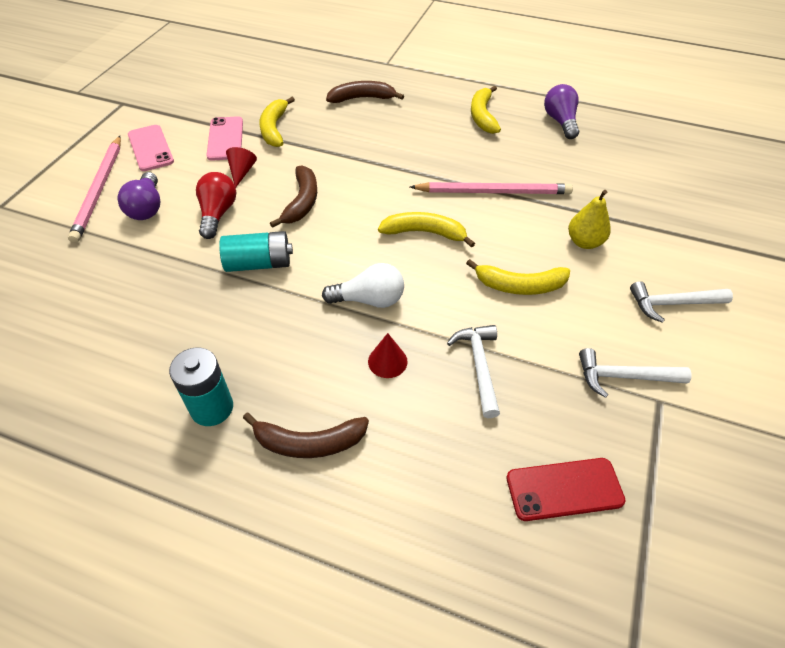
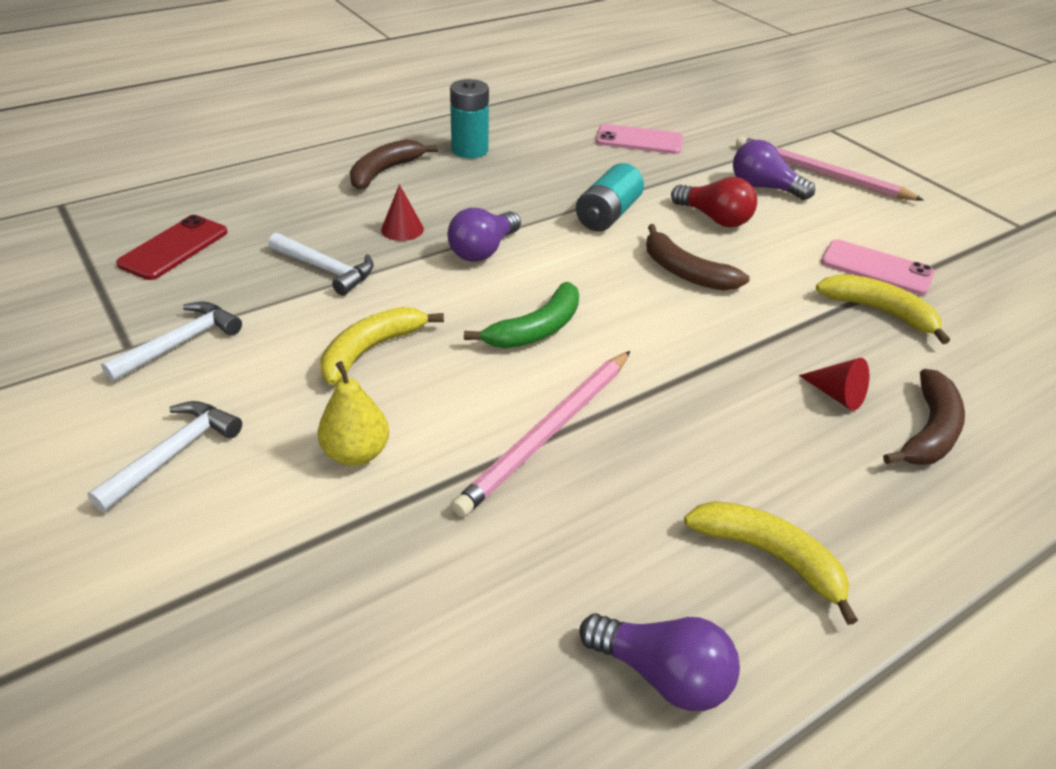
camera: 125 degrees right, 10 degrees down
(150, 148) = (888, 217): pink phone -> pink phone (639, 140)
(242, 172) = (786, 255): red cone -> red cone (836, 395)
(369, 300) = (483, 250): white light bulb -> purple light bulb
(424, 233) = (536, 329): yellow banana -> green banana

